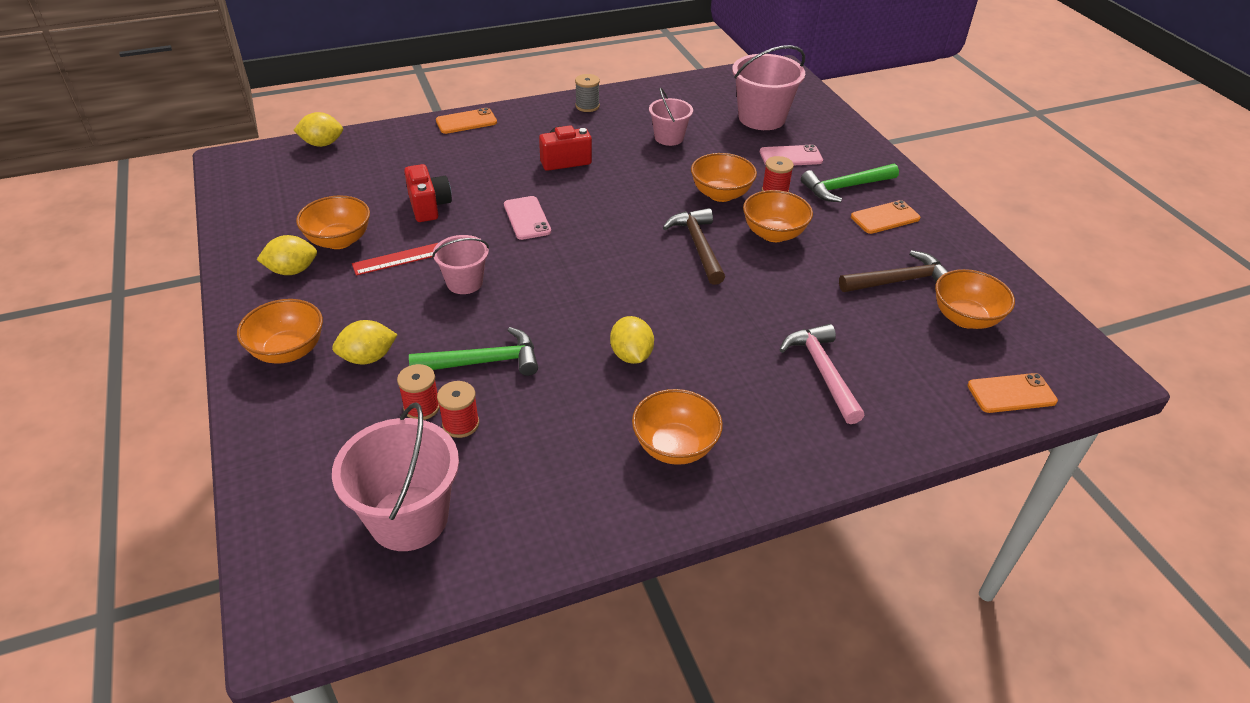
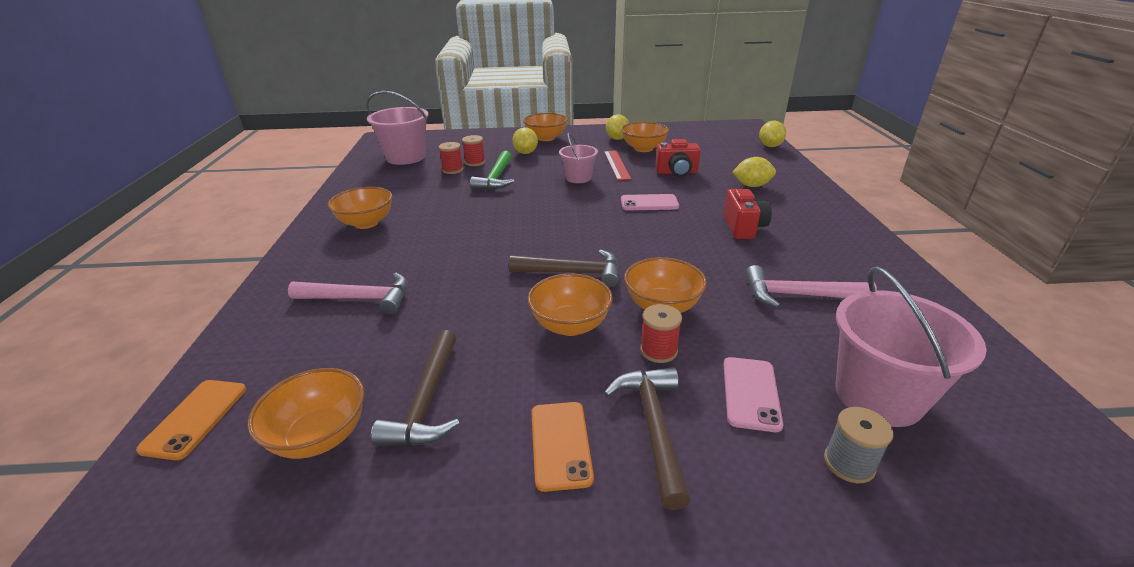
camera: 110 degrees right, 10 degrees down
(466, 122) = (816, 192): orange phone -> none
(587, 106) = (869, 253): grey spool -> grey spool (849, 463)
(631, 355) = (459, 221): yellow lemon -> yellow lemon (751, 185)
(669, 138) = (798, 295): pink bucket -> pink hammer
(845, 187) = (653, 427): green hammer -> brown hammer

